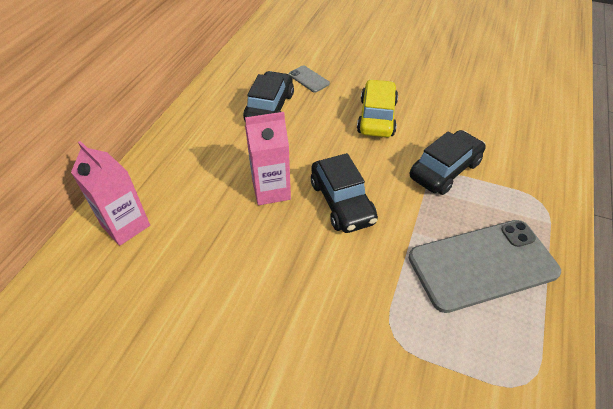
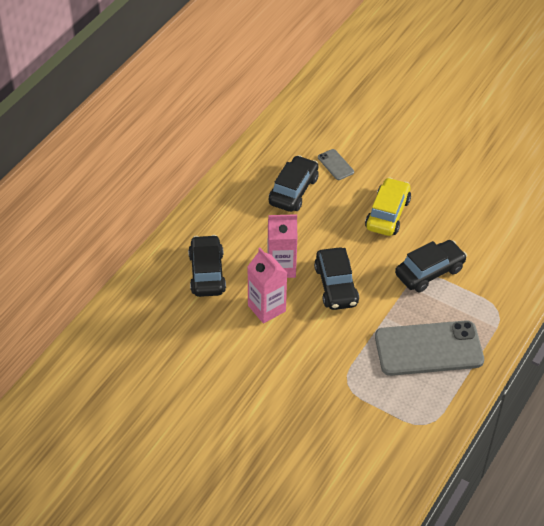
camera: 10 degrees right, 0 degrees up
(126, 225) = (166, 278): pink carton -> pink carton (266, 308)
(179, 210) = (207, 273): none -> black car

